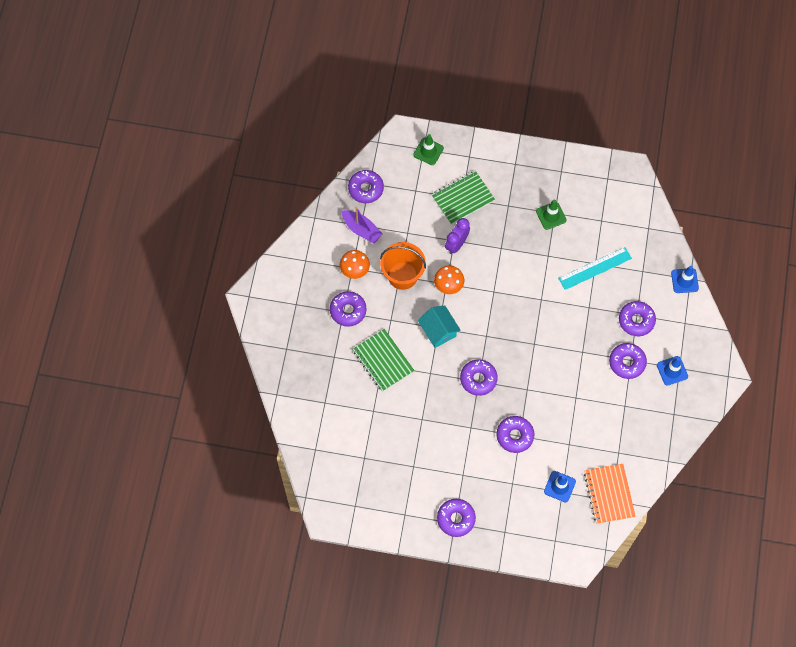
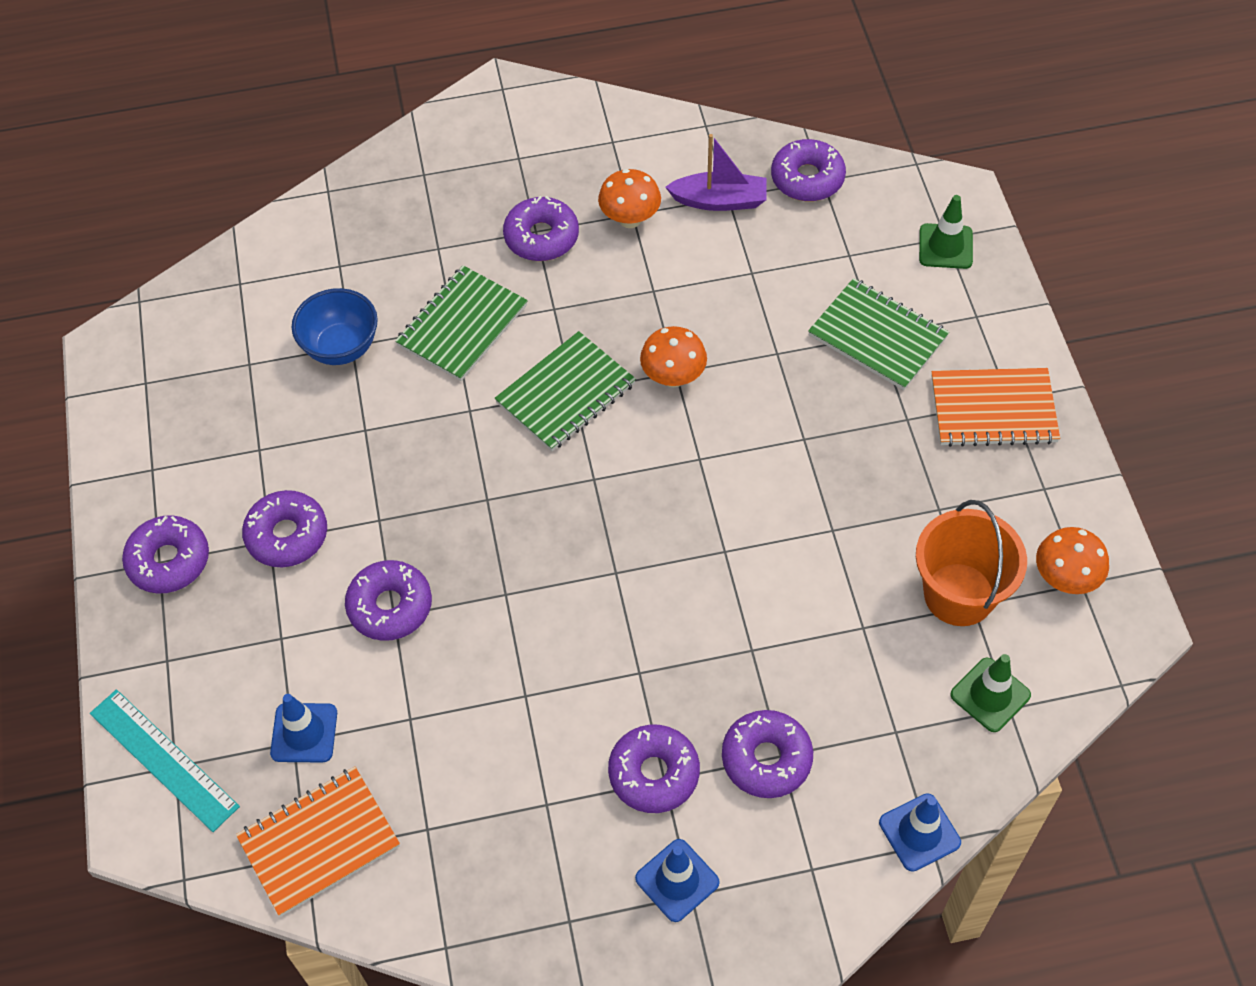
camera: 70 degrees right, 10 degrees down
(361, 229) = (719, 200): purple boat -> purple boat turned 105 degrees counterclockwise
(372, 415) = (341, 347): none -> blue bowl
(402, 275) = (656, 295): orange bucket -> orange bucket (959, 594)
(438, 331) = (566, 394): turquoise house -> green notebook
(456, 244) = (770, 360): purple clock -> none
(478, 379) = (491, 497): purple donut -> purple donut (287, 535)
(517, 172) = (993, 410): none -> orange notebook
(551, 215) = (928, 504): green traffic cone -> green traffic cone (990, 695)
(595, 268) = (851, 630): turquoise ruler -> turquoise ruler (164, 759)
(603, 183) = (1065, 578): none -> orange mushroom

